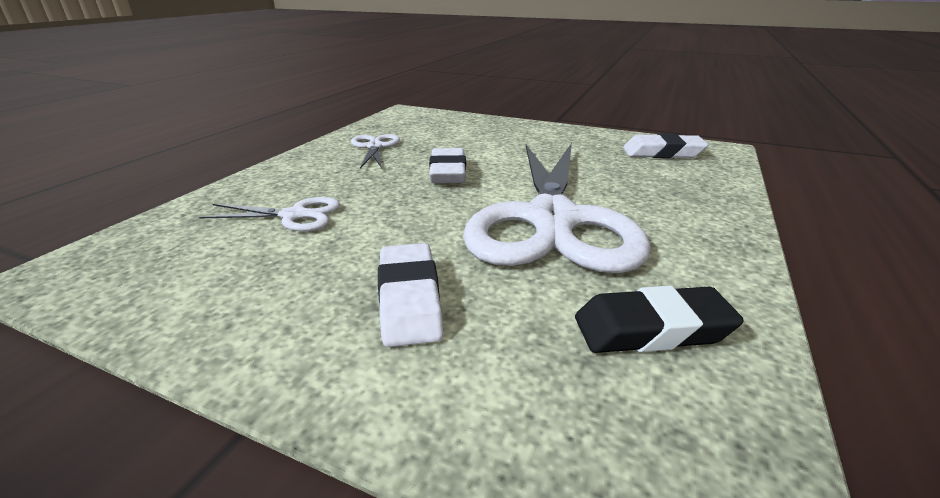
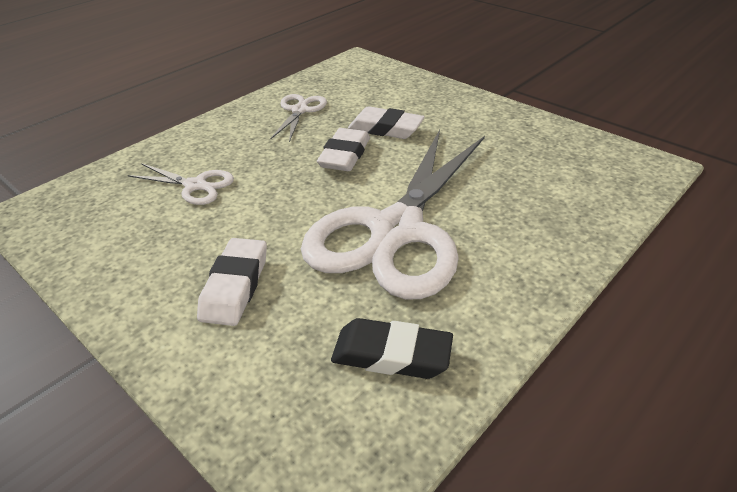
camera: 20 degrees right, 10 degrees up
(662, 153) = (580, 162): white eraser -> white eraser (385, 129)

